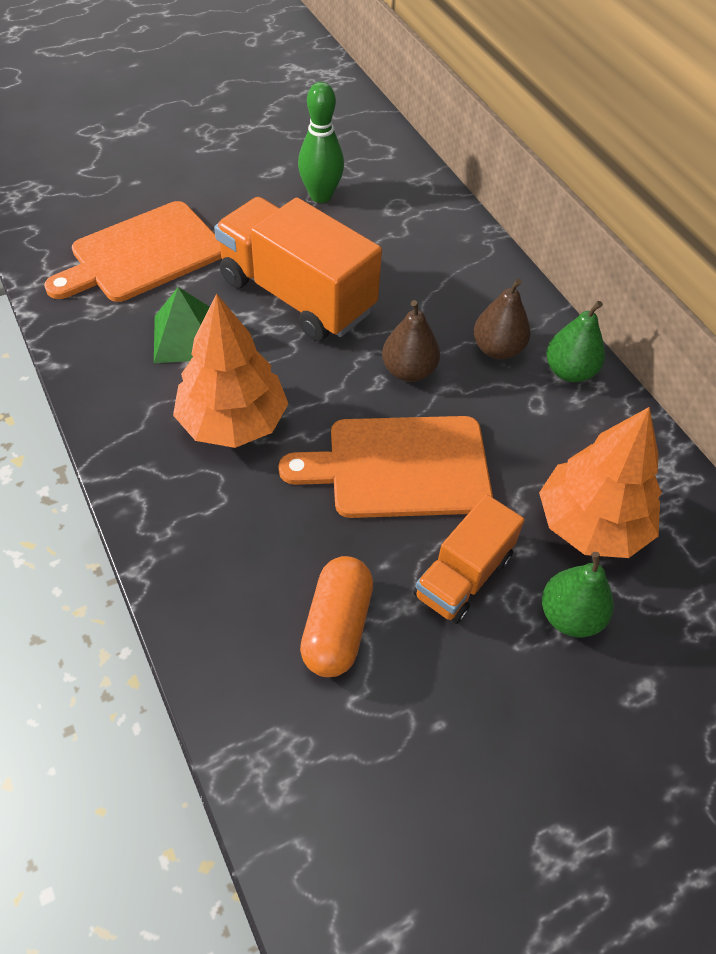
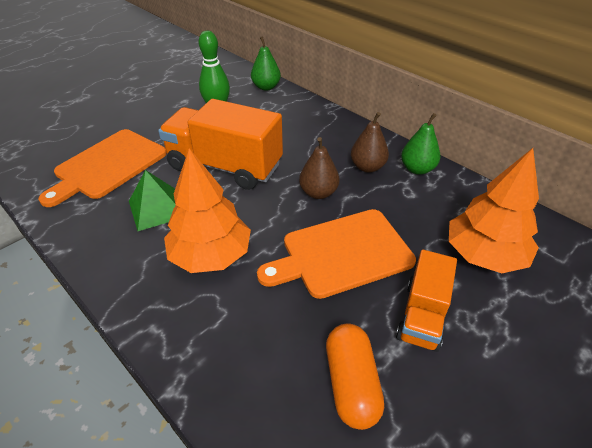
camera: 15 degrees left, 10 degrees down
(570, 616) = (508, 320): green pear -> green pear (266, 87)

